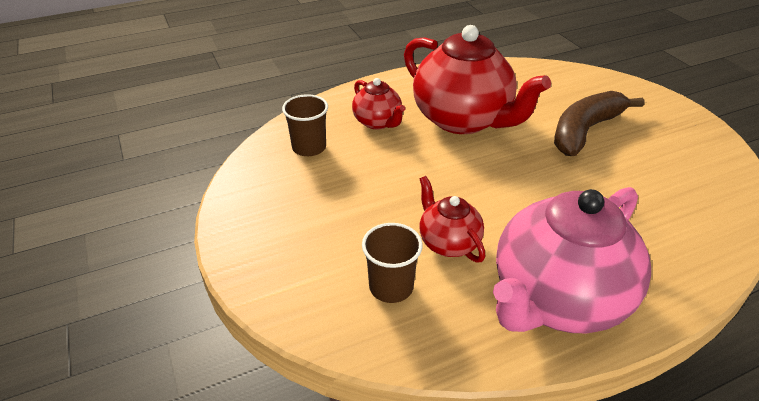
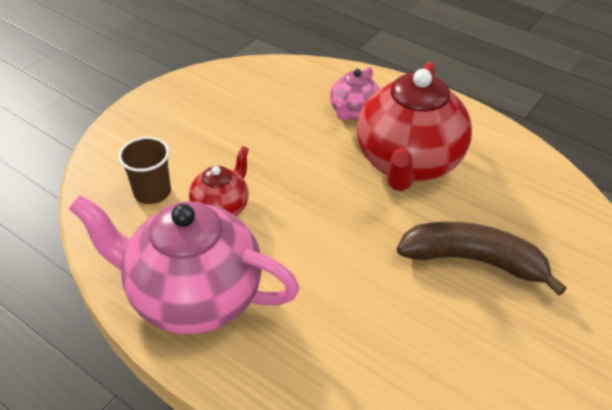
camera: 60 degrees right, 5 degrees up
(309, 147) = (284, 88): brown cup -> none
(378, 122) = (353, 112): red teapot -> pink teapot

